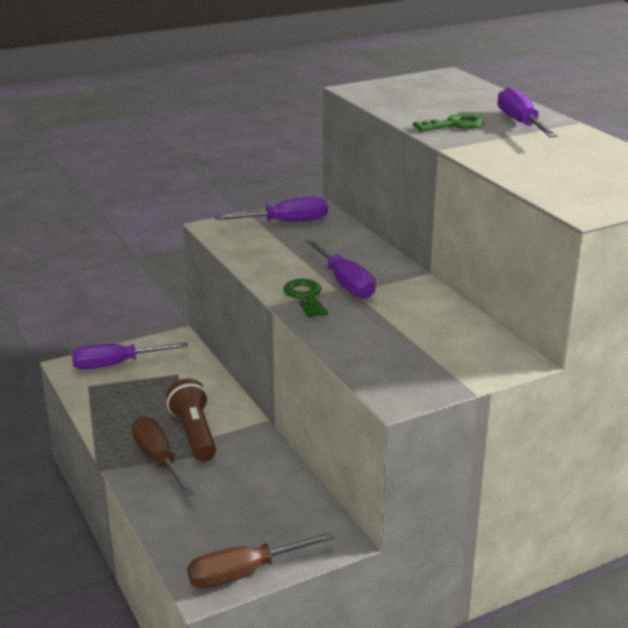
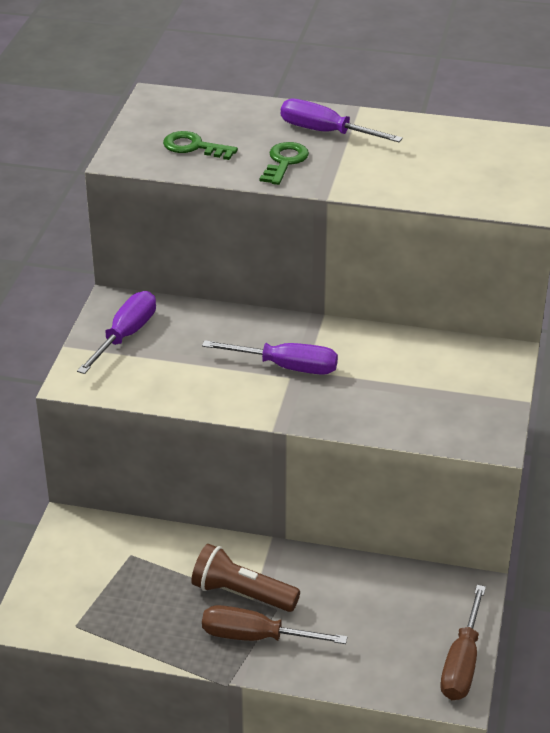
camera: 50 degrees left, 10 degrees up
(115, 364) = (60, 588): purple screwdriver -> none
(305, 296) = (283, 401): green key -> green key (194, 147)

